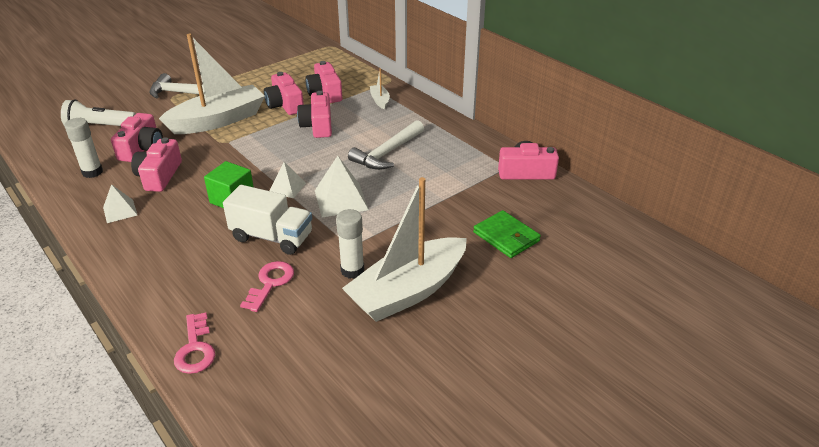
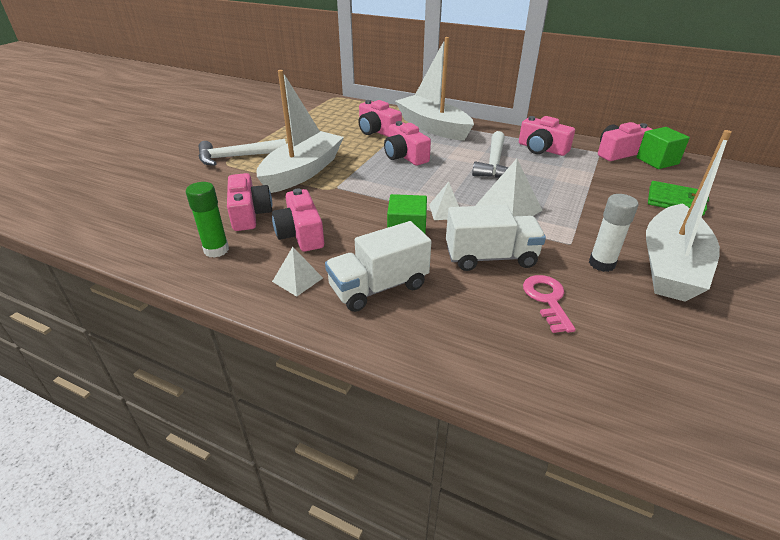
camera: 25 degrees left, 0 degrees up
(92, 172) = (216, 250): white glue stick -> green glue stick
(99, 126) = (173, 205): white flashlight -> none
(165, 234) = (378, 287): none -> white truck
(195, 349) = (565, 394): pink key -> none
(285, 105) = (352, 146): pink camera -> pink camera (542, 149)
(380, 100) = (433, 127): white boat -> white boat, size x2.39
(553, 191) = (657, 161): none -> green cube

